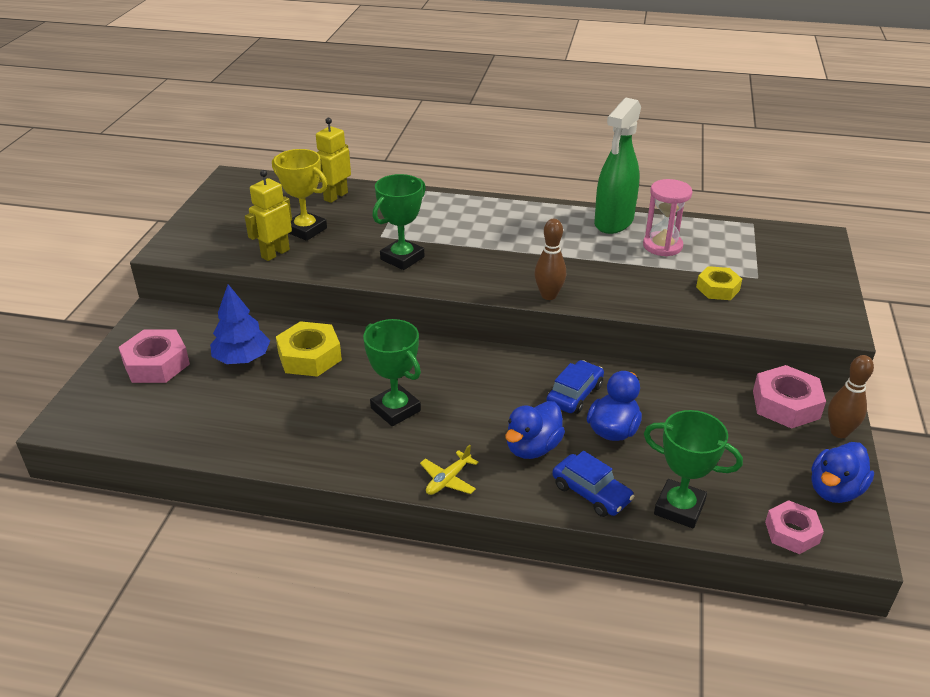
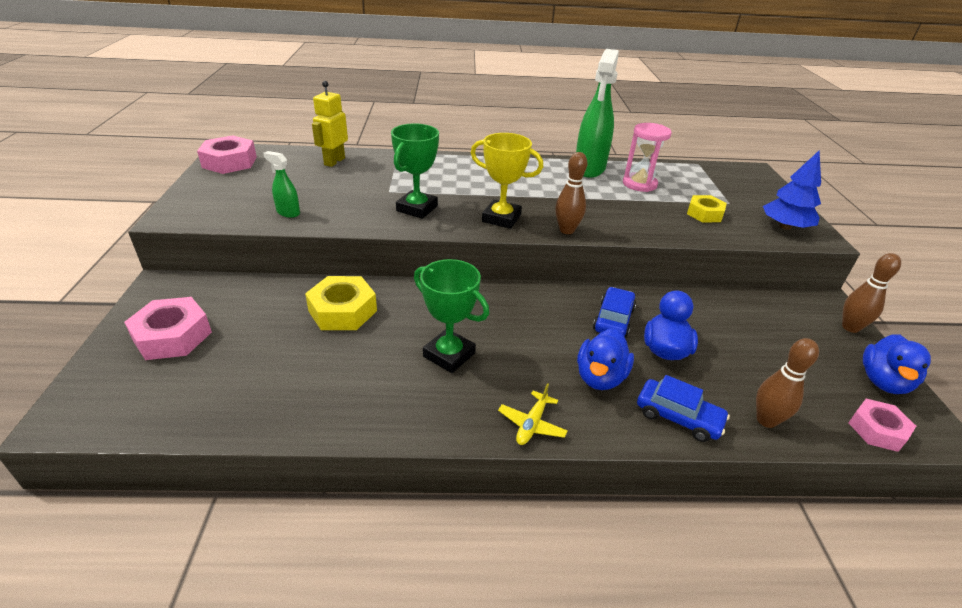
camera: 15 degrees left, 0 degrees up
(242, 358) = (270, 320): blue tree -> blue tree (785, 227)
(275, 253) = (288, 212): yellow robot -> green spray bottle
(306, 230) = (313, 190): yellow trophy -> yellow trophy (501, 218)
(679, 508) = (766, 420): green trophy -> brown bowling pin
(785, 404) = (793, 308): pink nut -> pink nut (229, 162)

